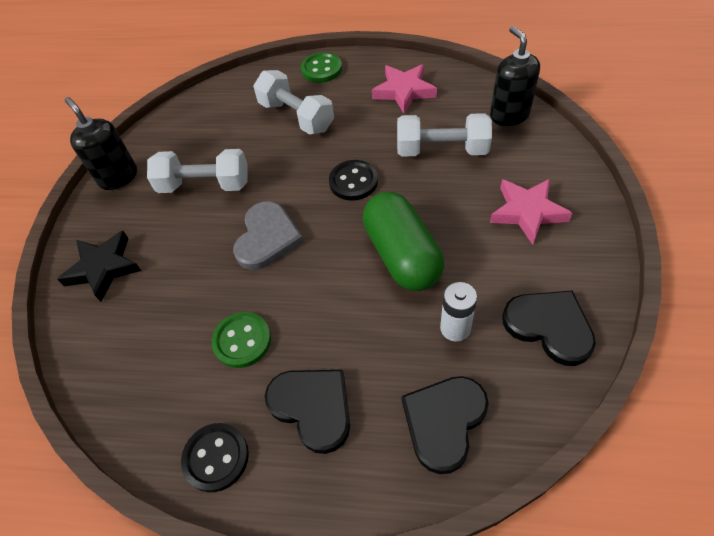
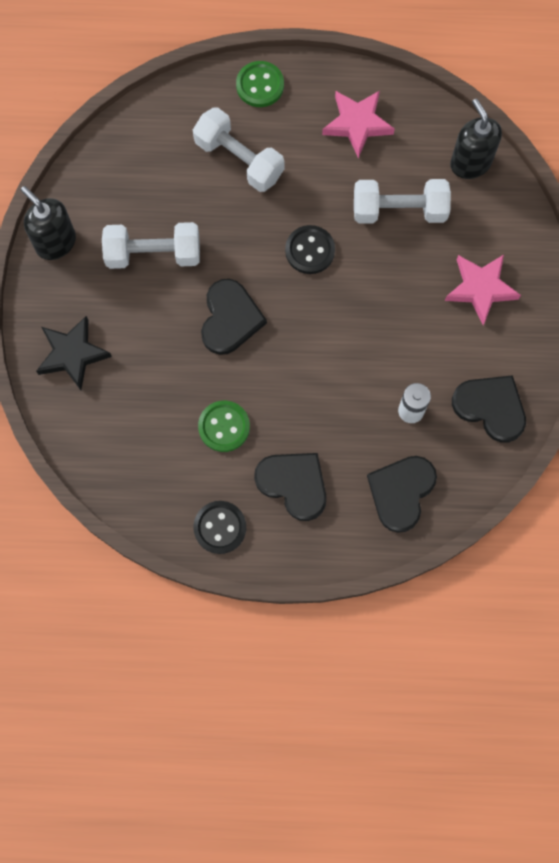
camera: 10 degrees left, 20 degrees up
(267, 238) = (230, 318): grey heart -> black heart
(402, 255) = (362, 337): green capsule -> none

